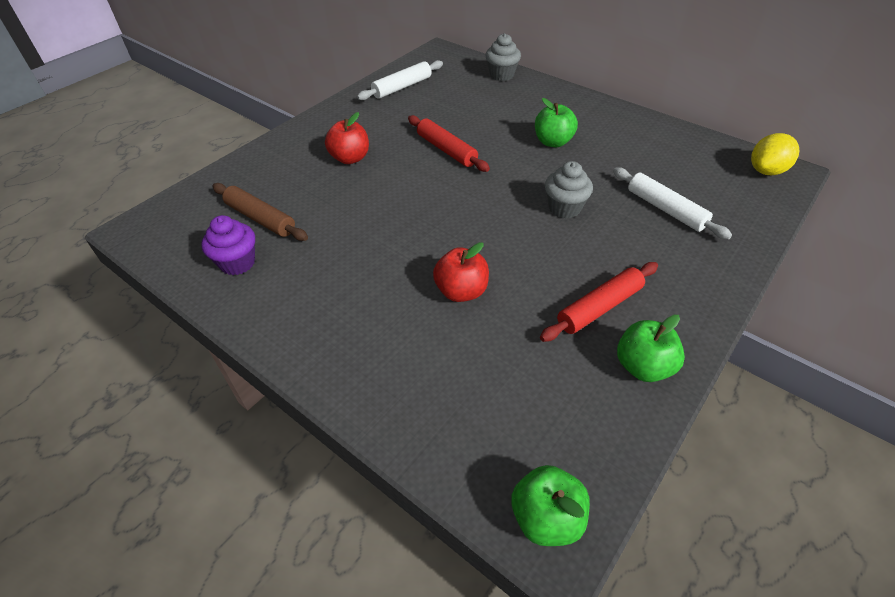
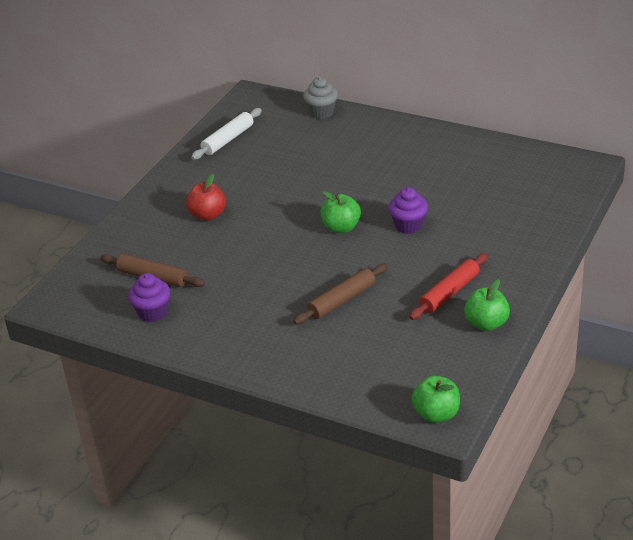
camera: 10 degrees left, 10 degrees down
(446, 150) = (292, 193): red rolling pin -> none
(461, 291) = (342, 300): red apple -> brown rolling pin
(553, 142) = (386, 171): green apple -> green apple (341, 228)
(564, 208) = (408, 226): grey cupcake -> purple cupcake
(665, 209) = (491, 213): white rolling pin -> none
(766, 171) = (571, 167): yellow lemon -> none

